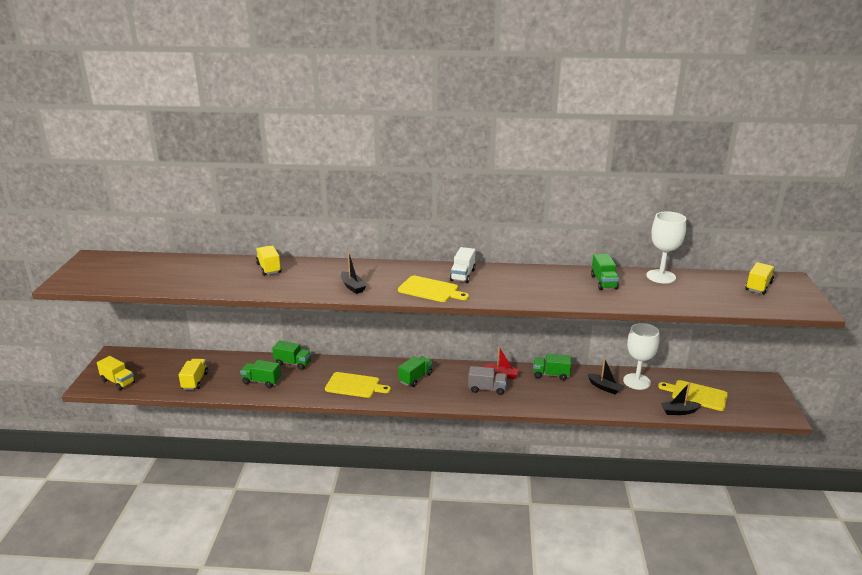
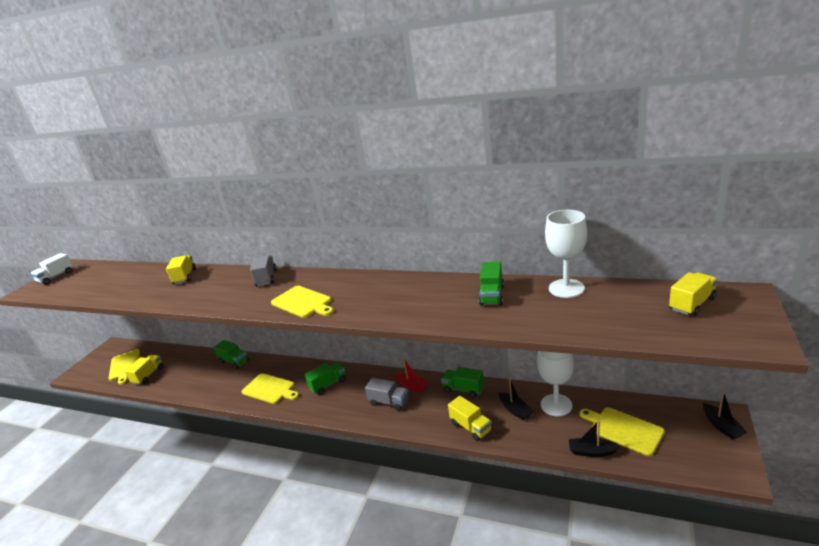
camera: 20 degrees right, 0 degrees up
(118, 381) = (95, 372): yellow truck -> yellow truck (471, 427)
(154, 374) = (125, 366): none -> yellow cutting board
(261, 381) = (197, 379): green truck -> none
(352, 287) = (235, 298): black boat -> black boat (722, 426)
(369, 269) = (266, 278): none -> grey truck
(462, 275) = (347, 285): white truck -> white truck (56, 277)

